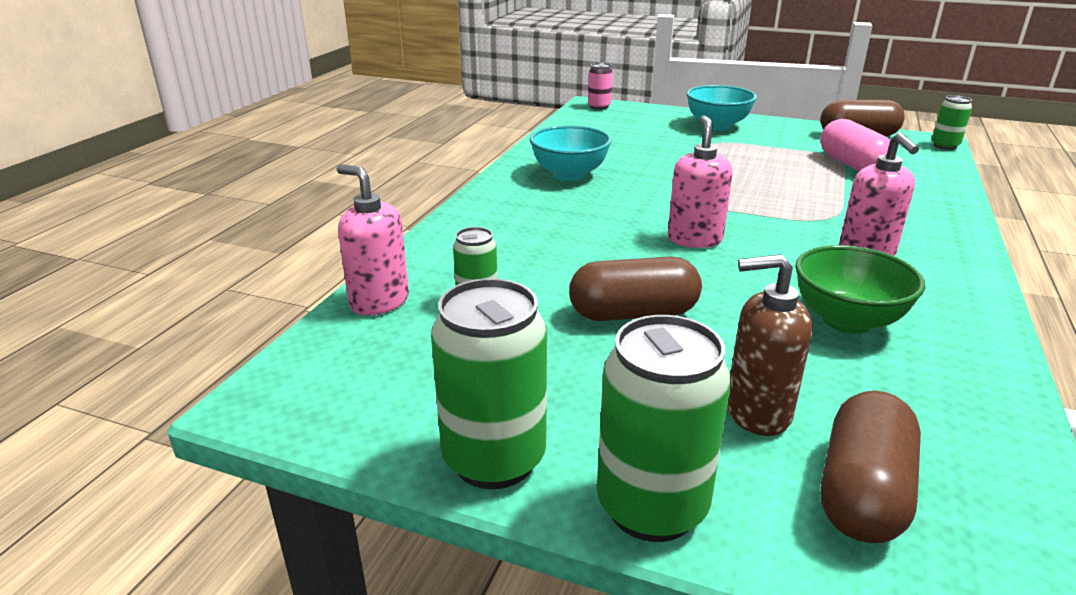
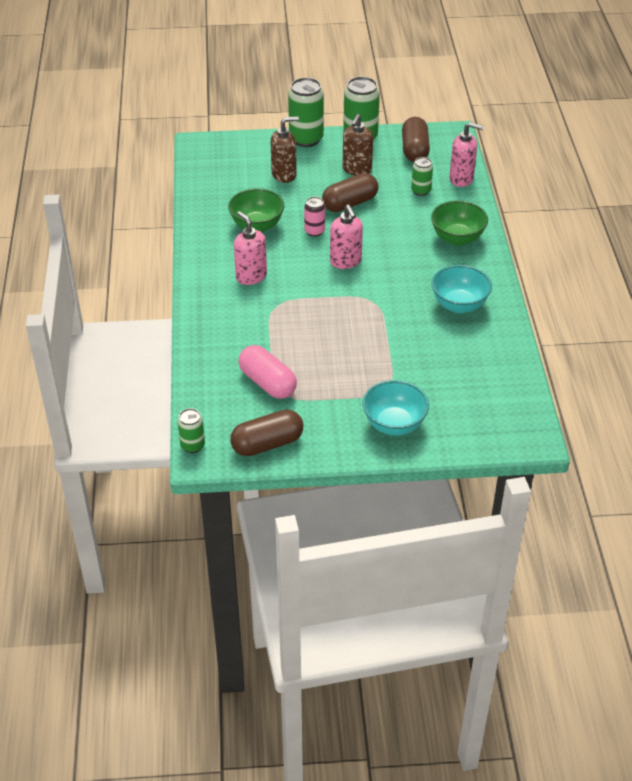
camera: 155 degrees right, 15 degrees up
(495, 228) = (457, 238): none -> green bowl
(569, 375) = (357, 170): none -> brown soap dispenser
(599, 107) = (522, 433): pink can -> pink can (314, 231)
(862, 492) = (246, 159): brown capsule -> brown capsule (414, 150)

